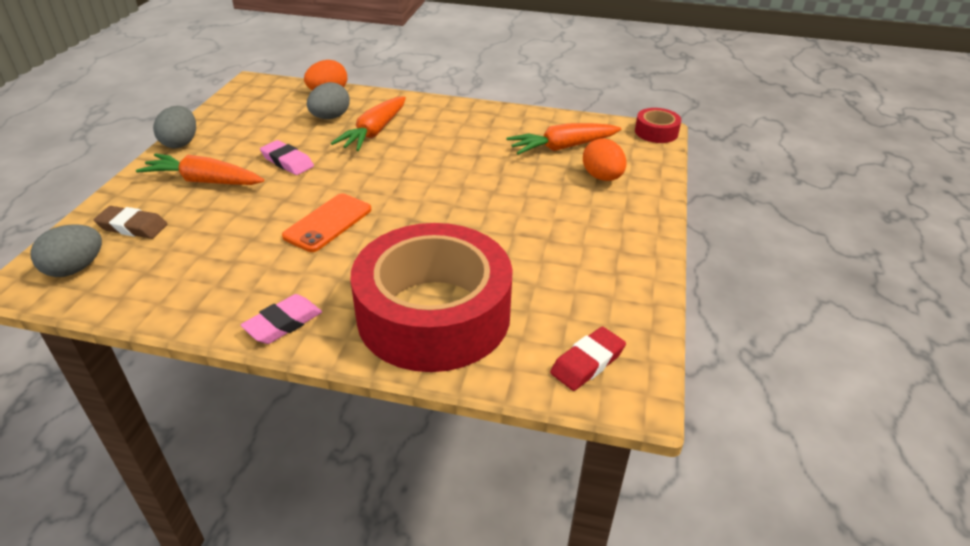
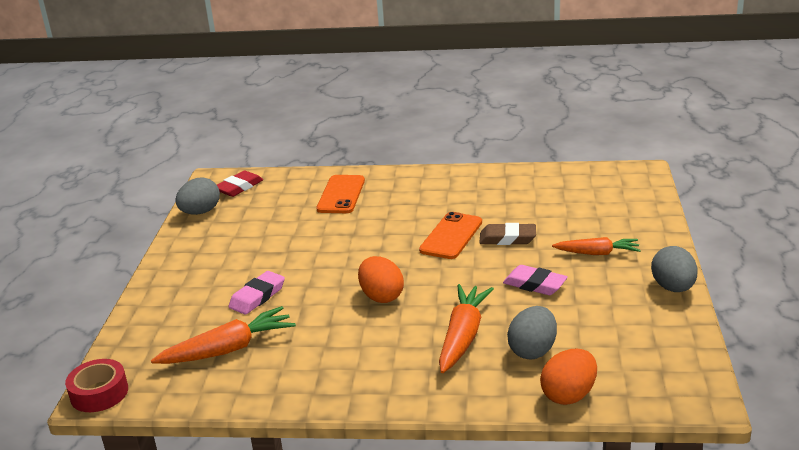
camera: 175 degrees right, 10 degrees down
(75, 268) = (616, 182): grey egg -> grey egg (200, 212)
(132, 227) = (612, 211): brown eraser -> brown eraser (507, 238)
(204, 181) = (597, 253): orange carrot -> orange carrot, size x0.66
(283, 323) = (440, 177): pink eraser -> pink eraser (257, 296)
(434, 314) = (341, 195): red tape -> orange phone
(602, 177) = (191, 316): orange egg -> orange egg (381, 296)

